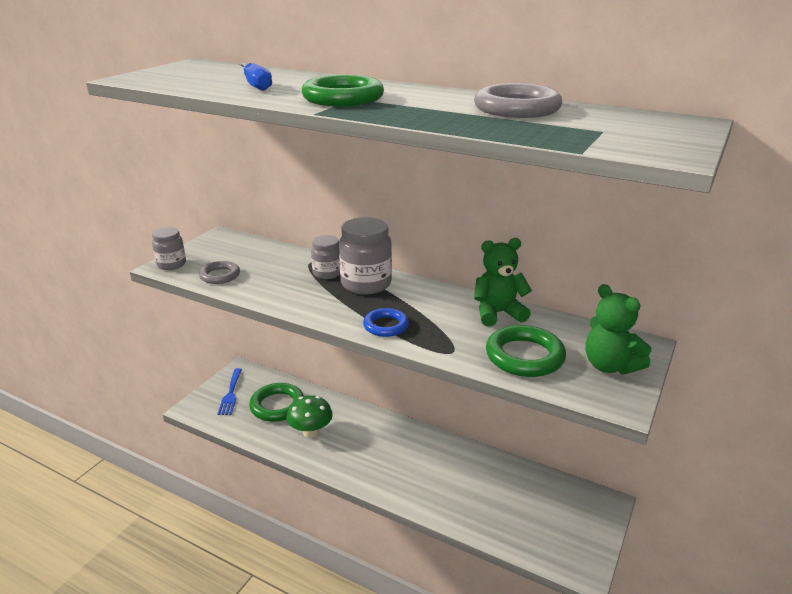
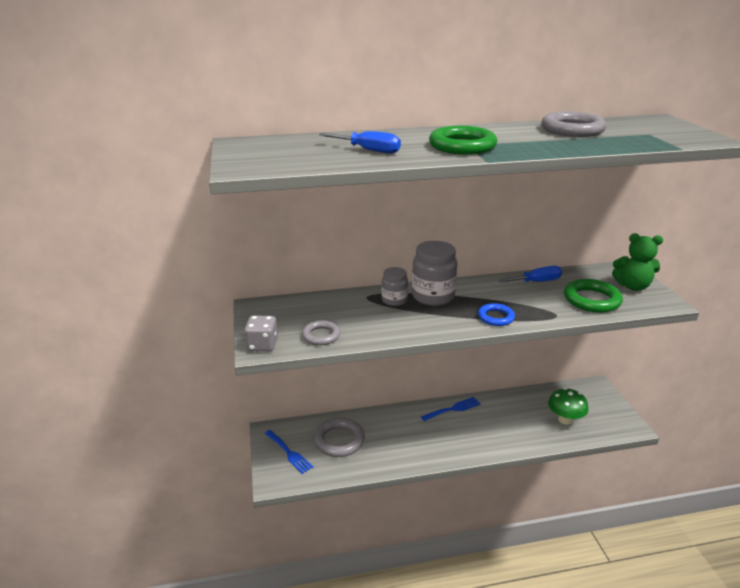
camera: 40 degrees left, 0 degrees up
(171, 264) = (262, 345): grey jar -> grey dice
(277, 406) = (339, 440): green ring -> grey ring
(311, 432) = (389, 444): green mushroom -> green mushroom (565, 419)
(409, 435) = (453, 409): none -> blue fork
(498, 313) = (536, 282): green teddy bear -> blue screwdriver

